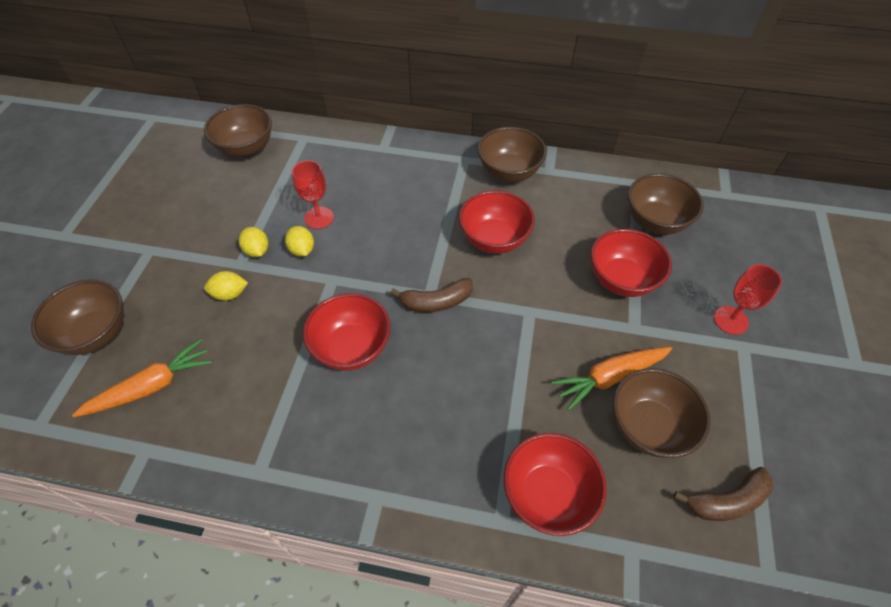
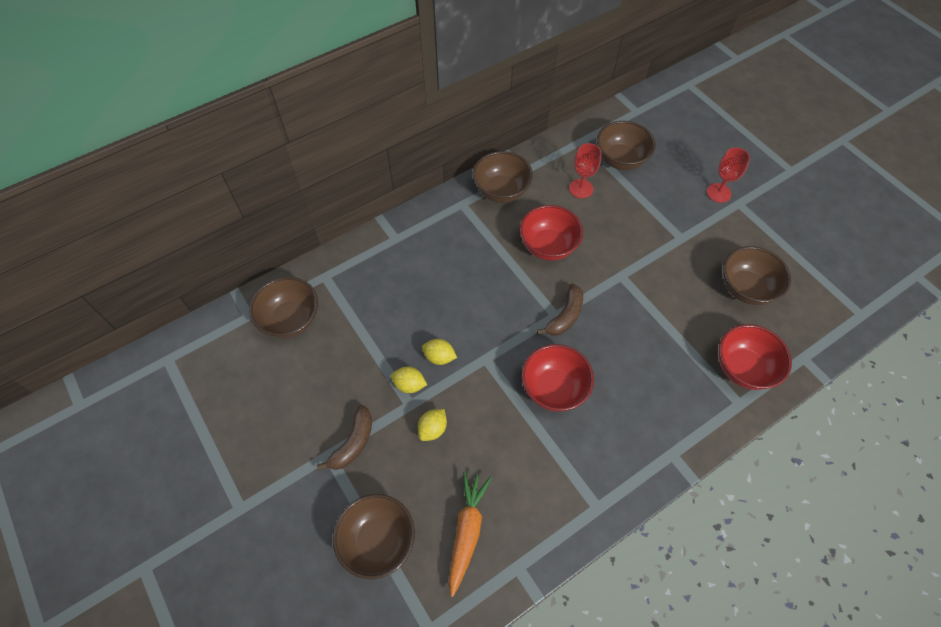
camera: 45 degrees left, 5 degrees up
(319, 218) = (420, 325): red goblet -> red goblet (581, 188)
(610, 377) = (701, 278): orange carrot -> none
(621, 280) = (644, 213): red bowl -> none
(726, 501) = (813, 295): brown banana -> brown banana (353, 443)

